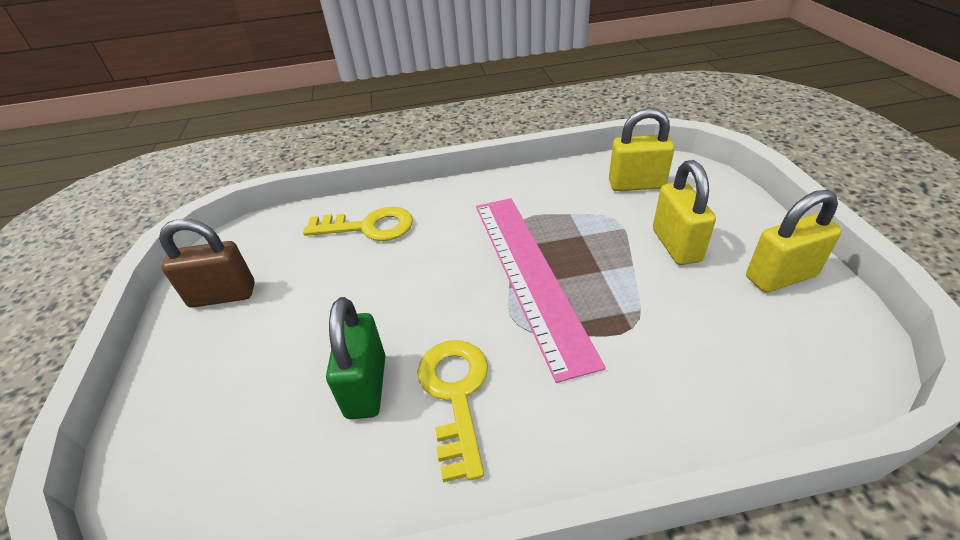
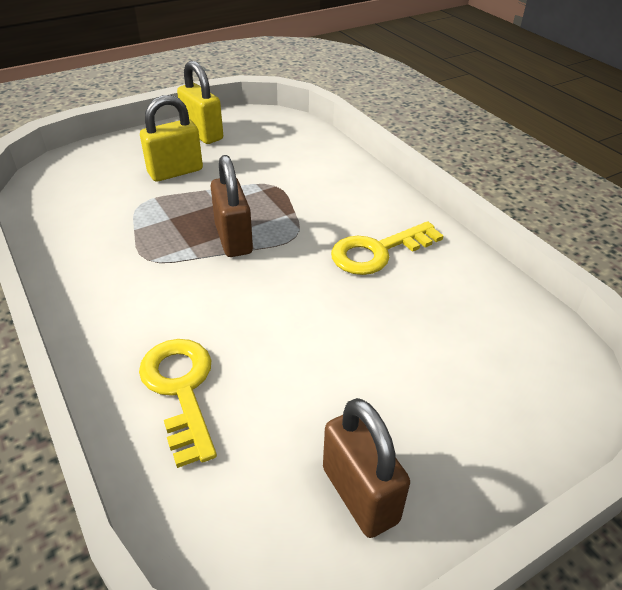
camera: 115 degrees left, 0 degrees up
(366, 386) = (401, 301): green padlock -> none
(529, 274) = (233, 239): pink ruler -> brown padlock
(636, 184) = (80, 195): yellow padlock -> none

